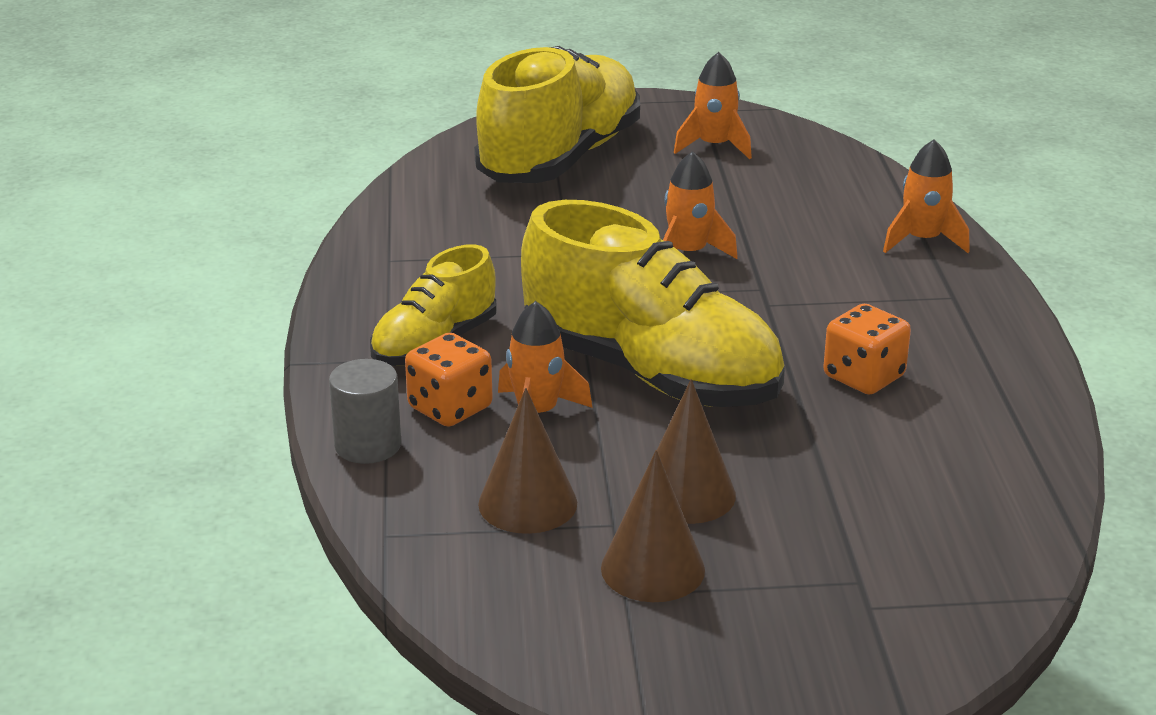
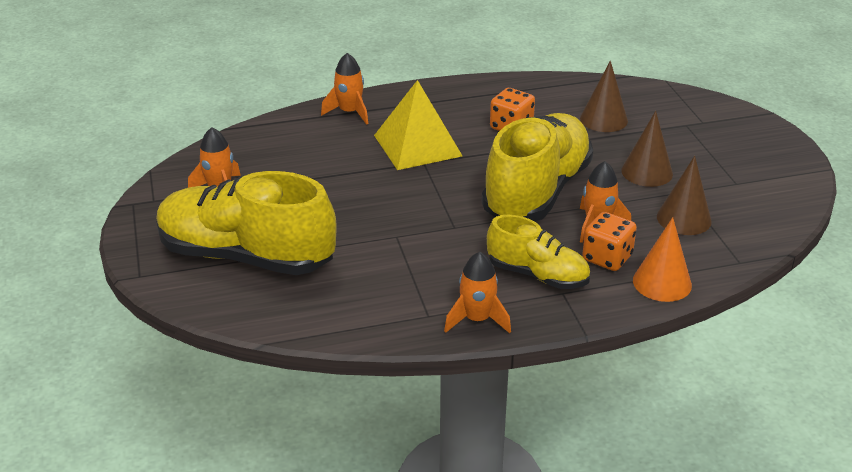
camera: 100 degrees left, 5 degrees up
(368, 445) = (662, 282): grey cylinder -> orange cone
(652, 569) = (713, 177): brown cone -> brown cone (603, 119)
(688, 253) = (386, 189): orange rocket -> orange rocket (477, 319)
(812, 287) = (417, 145): none -> yellow pyramid

